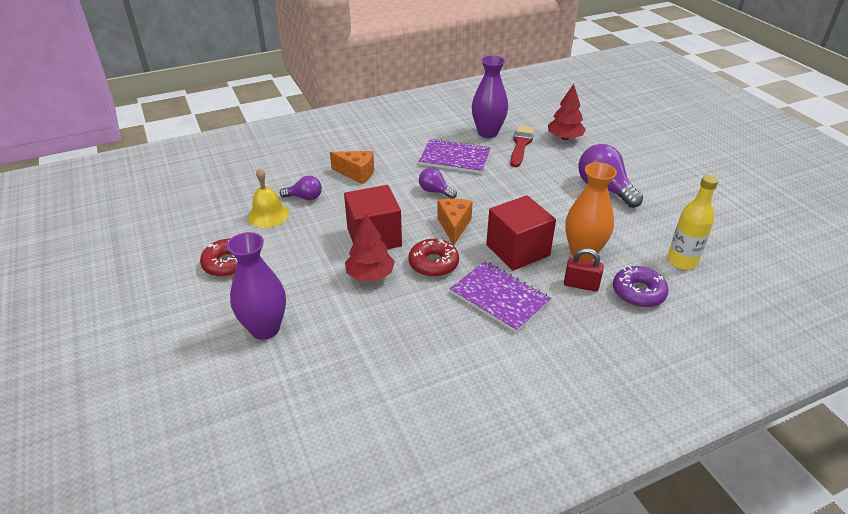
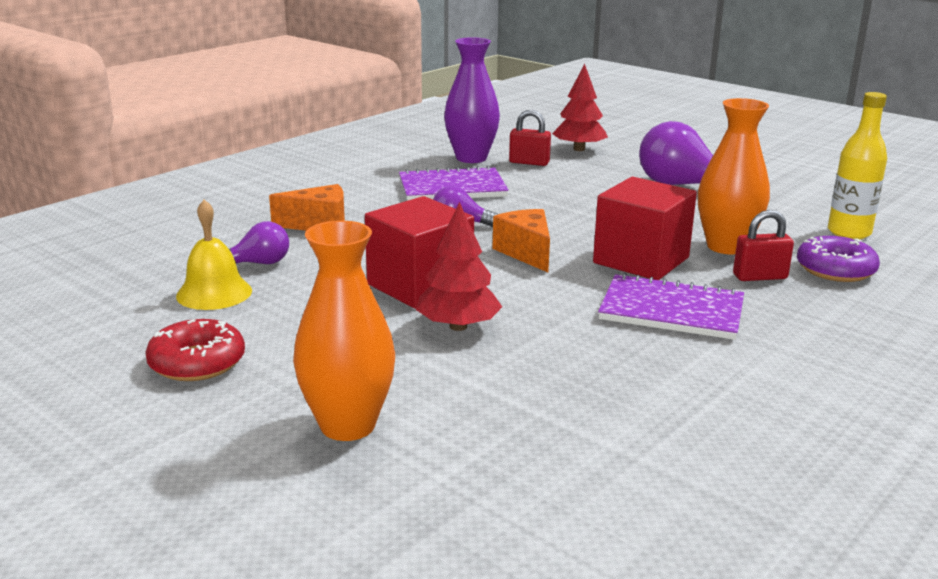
camera: 25 degrees left, 15 degrees down
(265, 328) = (348, 425): purple vase -> orange vase
(433, 263) = (540, 295): red donut -> none
(521, 144) = (529, 162): red brush -> red padlock

